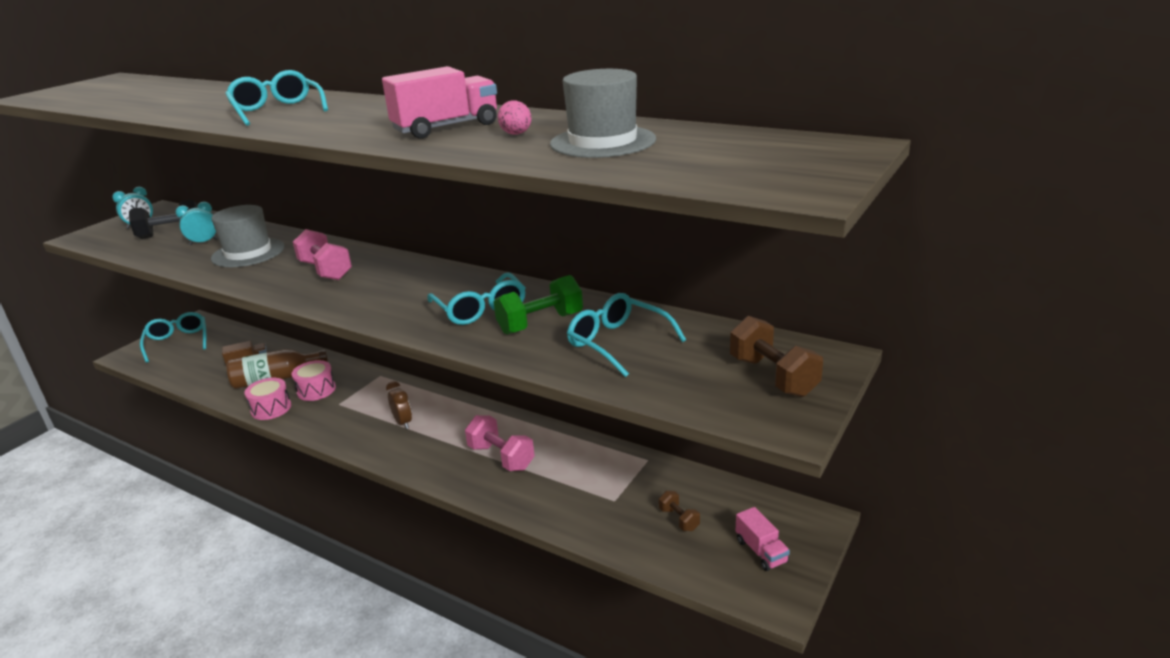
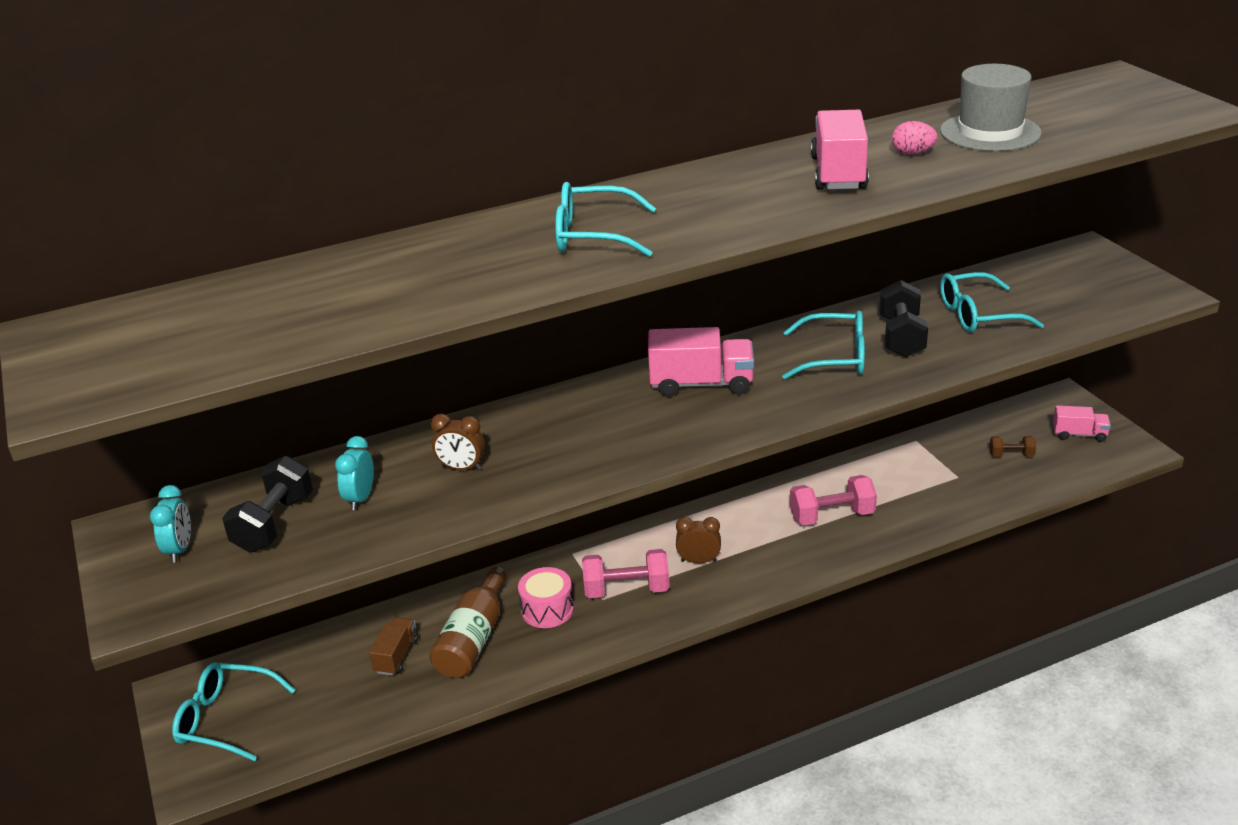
camera: 55 degrees left, 5 degrees up
(248, 253) = (462, 468): grey hat -> brown clock
(271, 408) = (549, 655): pink drum -> none
(325, 270) = (608, 423): pink dumbbell -> pink dumbbell (626, 590)
(400, 280) = (701, 384): none -> pink truck
(540, 323) = (901, 337): green dumbbell -> black dumbbell
(773, 376) = (1095, 277): brown dumbbell -> none

